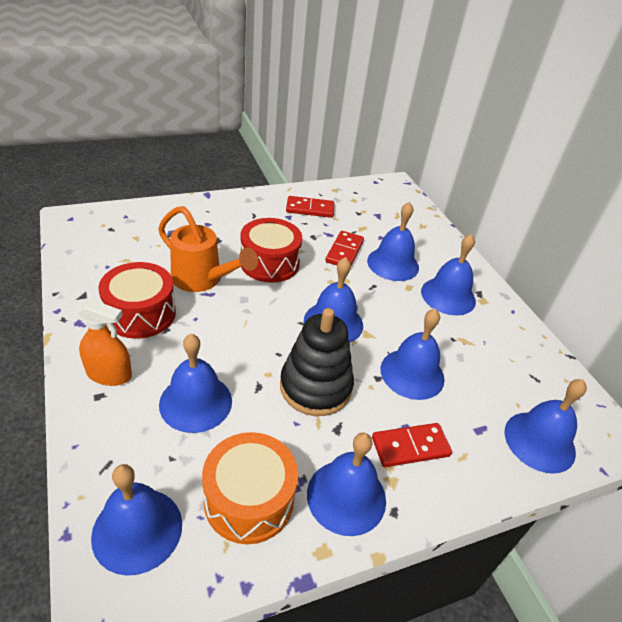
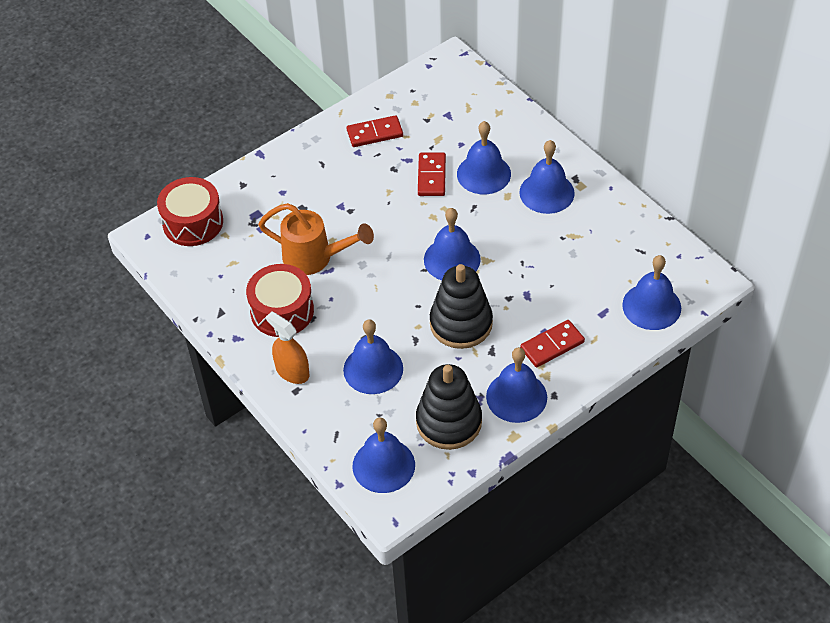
camera: 10 degrees left, 10 degrees up
(109, 374) = (292, 371): orange spray bottle -> orange spray bottle turned 135 degrees counterclockwise
(249, 499) = (449, 422): orange drum -> black stacking toy
(269, 263) = (366, 216): red drum -> red drum (193, 222)
(412, 373) = (536, 284): blue bell -> none

